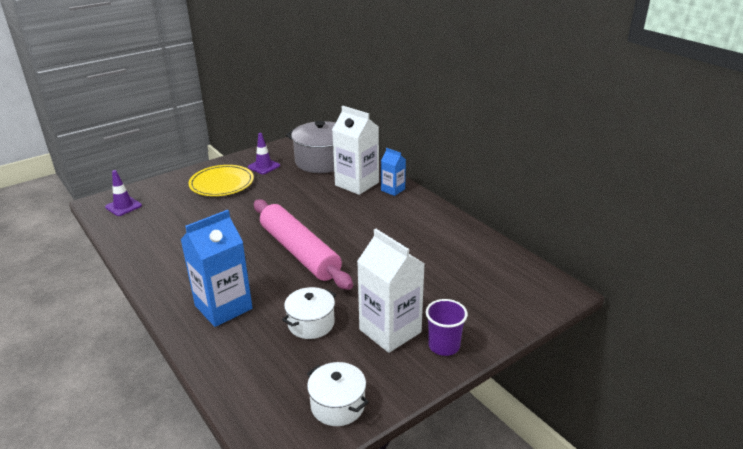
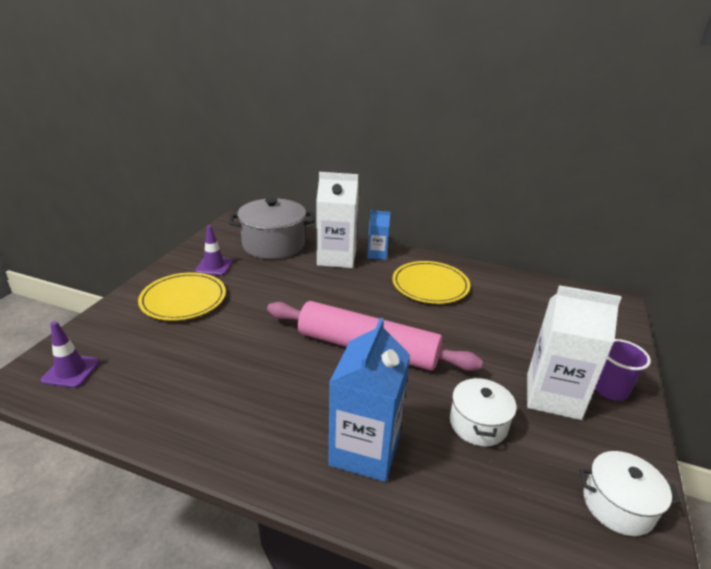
camera: 35 degrees left, 0 degrees up
(404, 225) = (430, 285): none -> yellow plate

